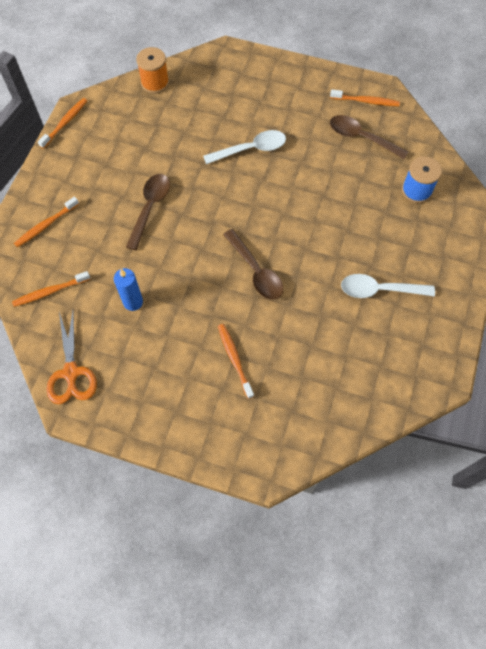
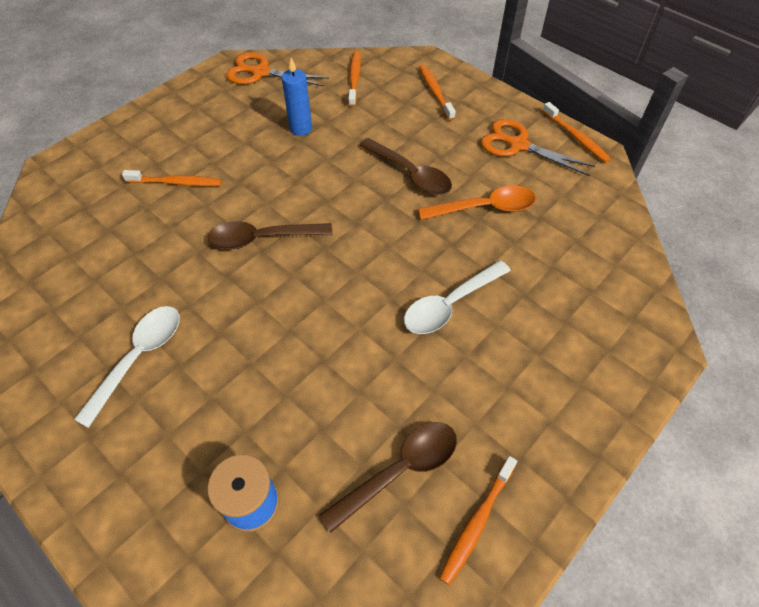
camera: 115 degrees right, 10 degrees down
(88, 154) = (517, 145): none -> orange scissors
(155, 83) = (618, 238): orange spool -> none
(162, 155) = (485, 208): none -> orange spoon
(251, 149) = (450, 304): white spoon -> white spoon turned 45 degrees clockwise

